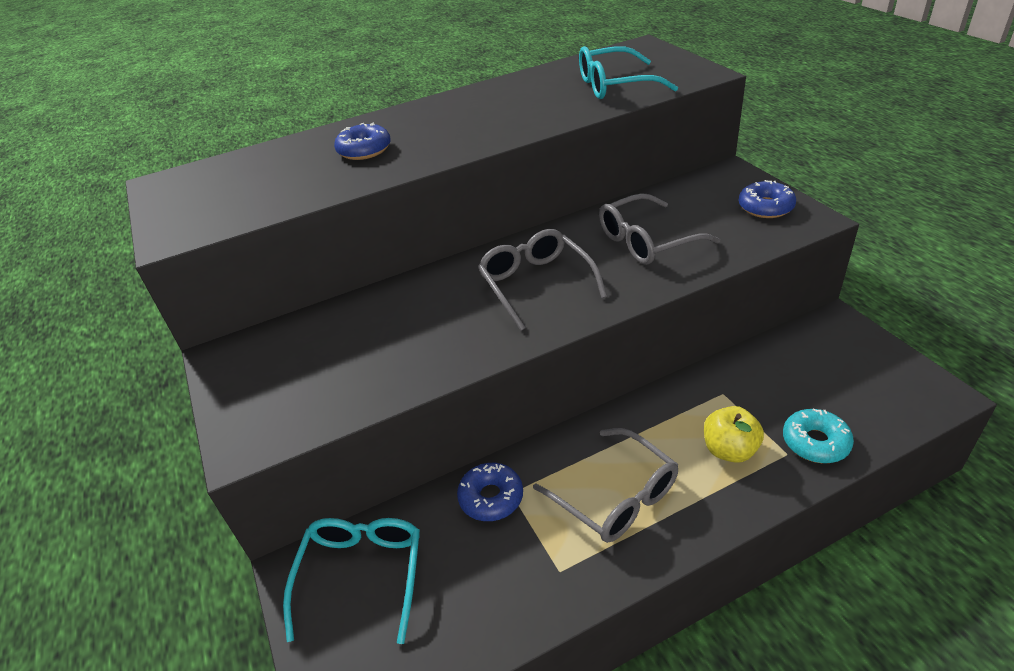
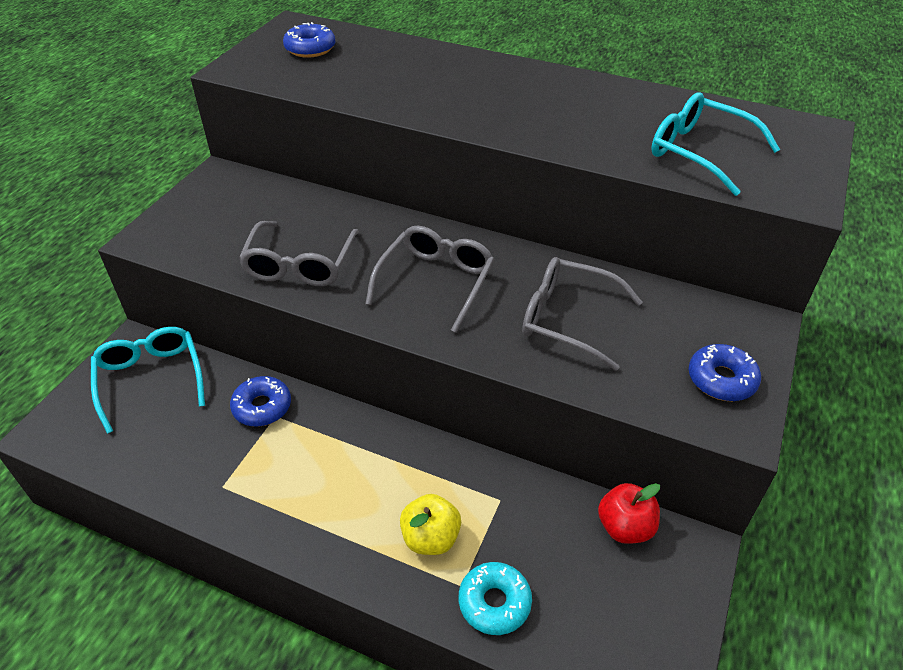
camera: 45 degrees right, 5 degrees up
(362, 574) = (150, 378): turquoise glasses -> turquoise glasses turned 75 degrees counterclockwise
(364, 150) = (425, 80): blue donut -> blue donut (310, 48)
(617, 497) = (318, 484): grey glasses -> grey glasses (299, 265)
(795, 343) = (625, 527): none -> red apple

